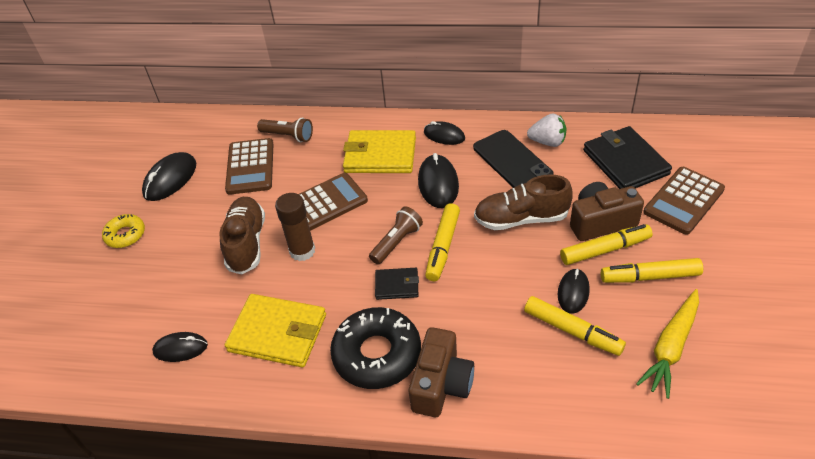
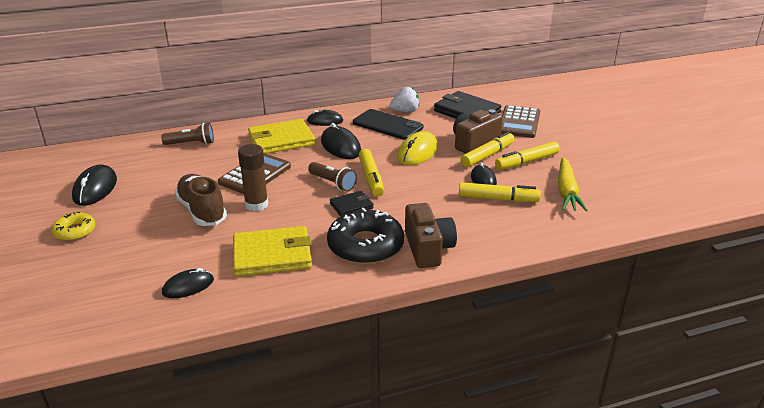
camera: 30 degrees left, 15 degrees down
(250, 167) = (170, 167): brown calculator -> none
(397, 242) = (333, 183): brown flashlight -> brown flashlight turned 120 degrees clockwise
(521, 219) = (417, 152): brown shoe -> yellow mouse

